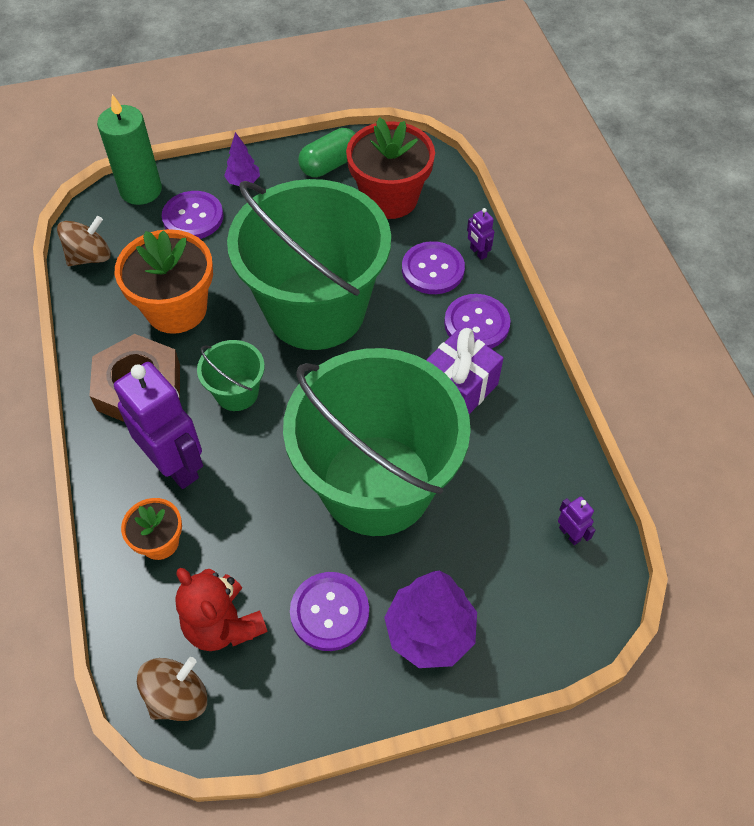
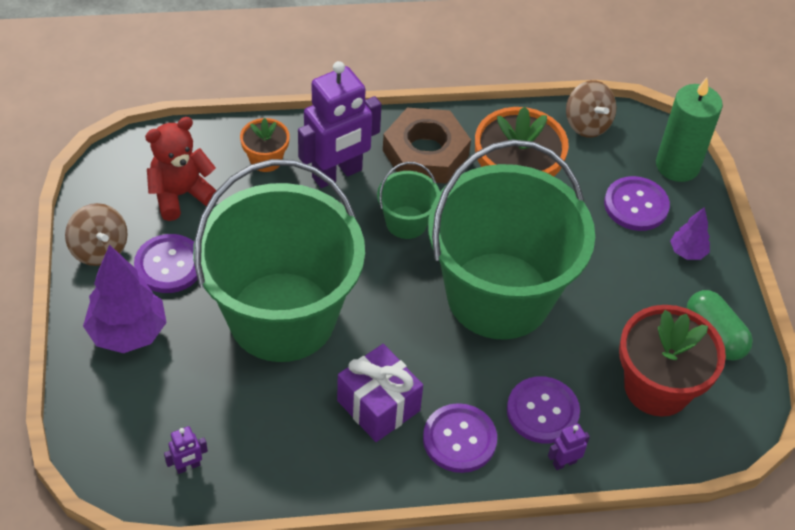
camera: 95 degrees right, 5 degrees down
(178, 697) = (132, 163): brown spinning top -> brown spinning top (99, 249)

